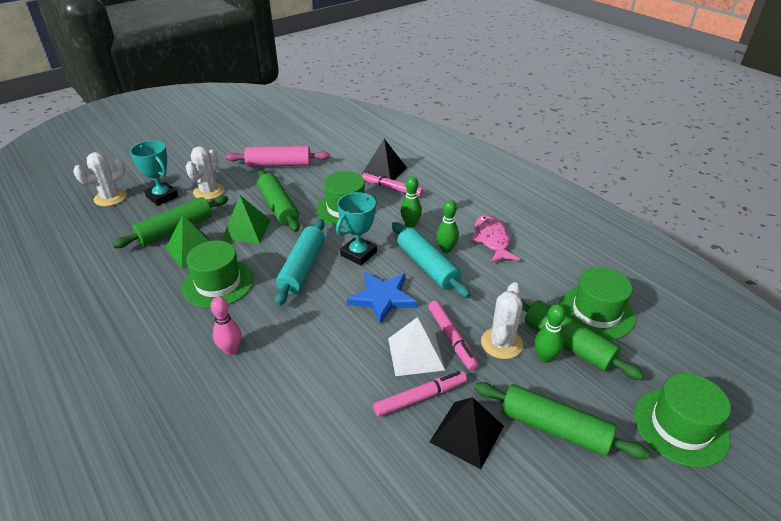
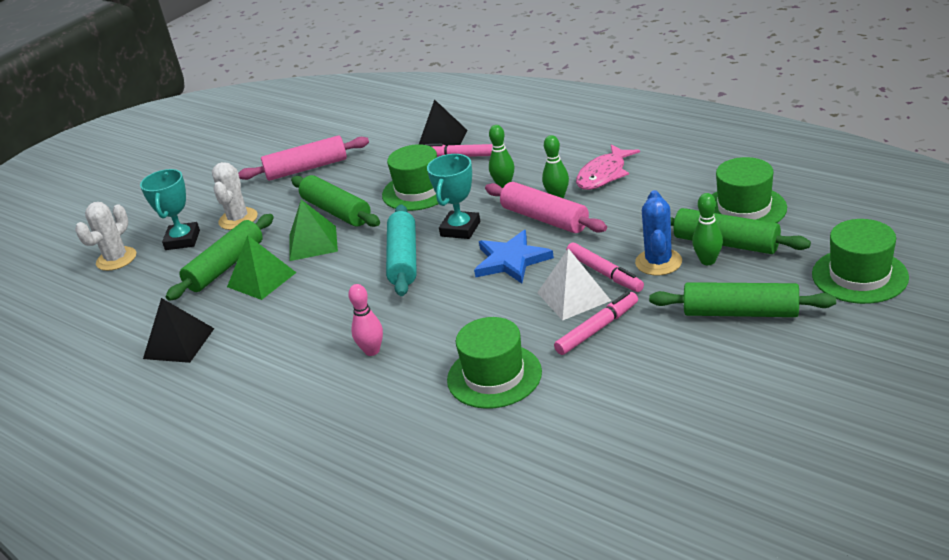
camera: 10 degrees left, 5 degrees down
(162, 196) = (182, 240): turquoise trophy -> turquoise trophy turned 60 degrees clockwise
(218, 283) = (315, 300): green hat -> green hat (494, 376)
(427, 266) = (545, 218): turquoise rolling pin -> pink rolling pin
(467, 433) = (658, 342): black pyramid -> black pyramid (179, 343)
(492, 240) = (604, 175): pink fish -> pink fish turned 120 degrees counterclockwise
(501, 343) = (658, 262): white cactus -> blue cactus

